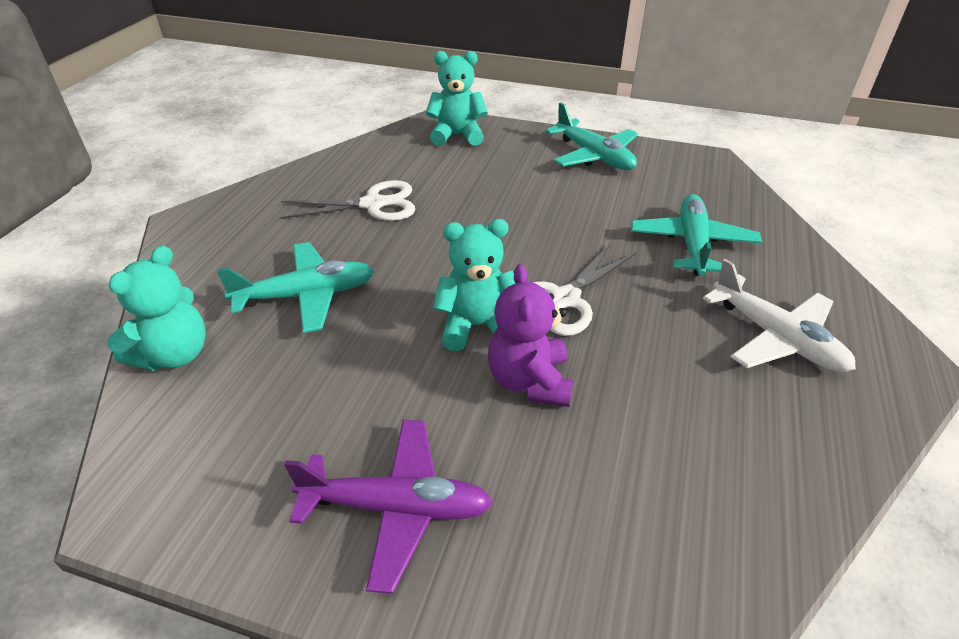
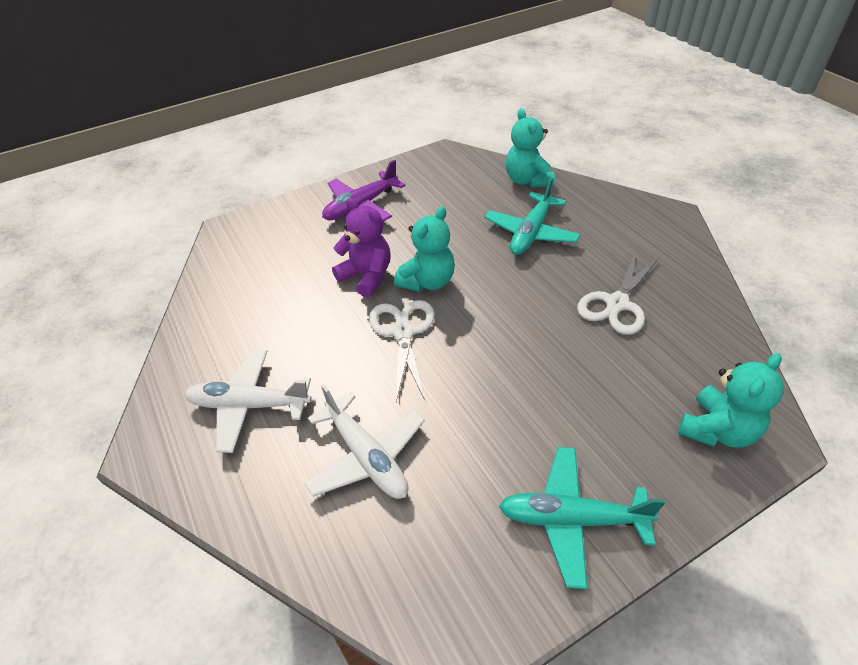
camera: 135 degrees right, 5 degrees up
(692, 244) = (367, 456): turquoise plane -> white plane

